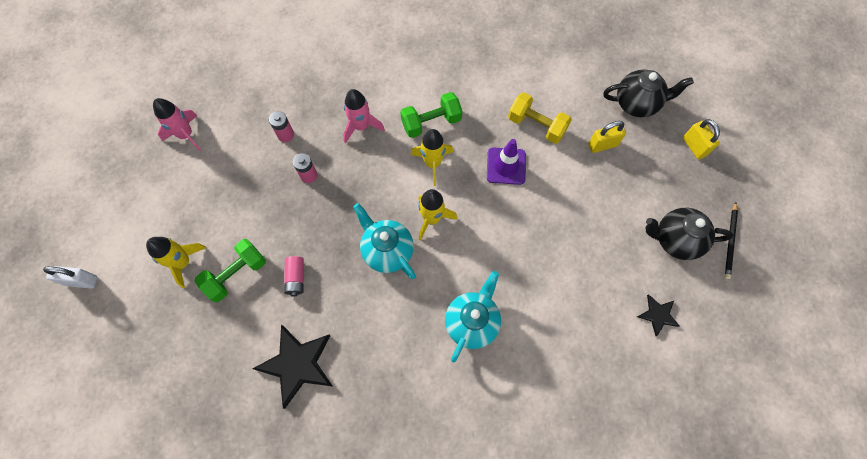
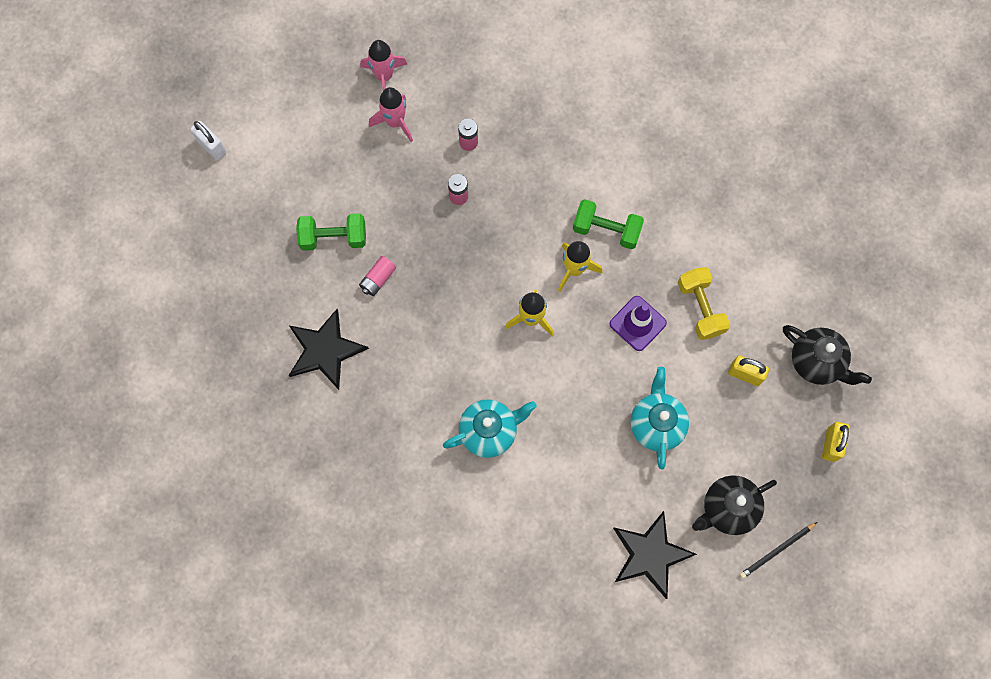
camera: 40 degrees right, 5 degrees up
(183, 262) = (299, 193): yellow rocket -> none
(361, 126) = (540, 185): pink rocket -> pink rocket (395, 122)
(387, 251) = (470, 316): turquoise teapot -> turquoise teapot (656, 424)
(658, 315) = (650, 554): black star -> black star, size x1.89
(675, 240) = (727, 508): black teapot -> black teapot turned 75 degrees counterclockwise

